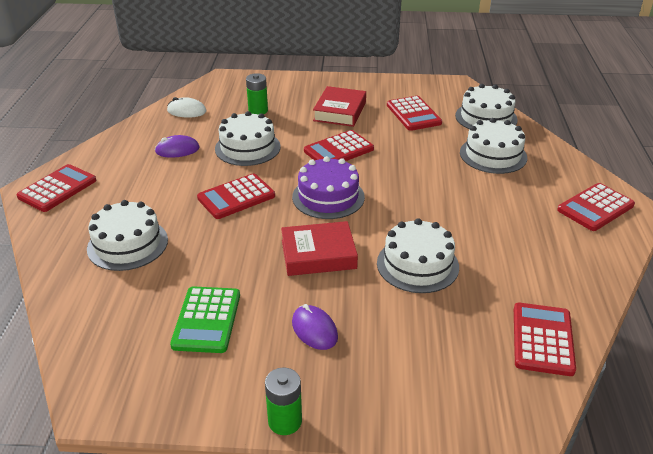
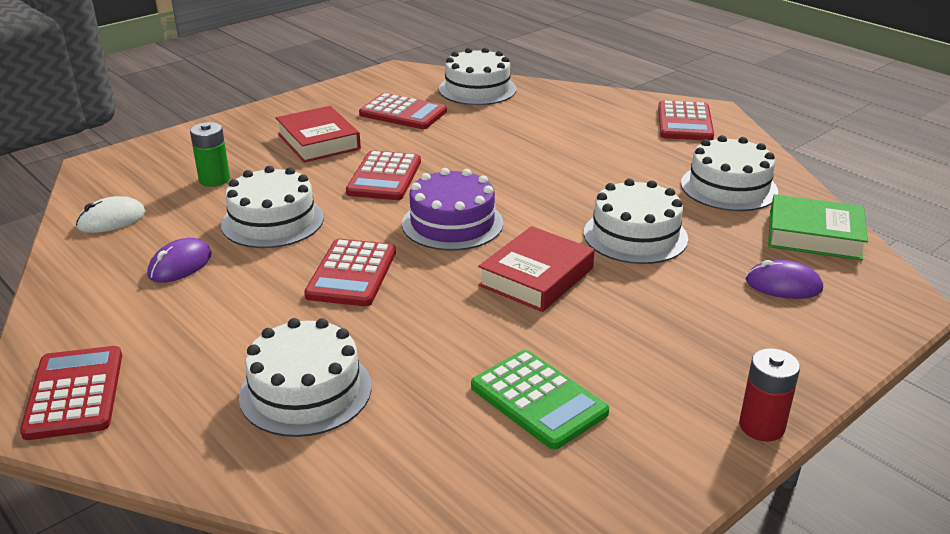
camera: 45 degrees left, 5 degrees down
(285, 421) = (761, 426): green battery -> red battery
(314, 329) = (649, 339): purple mouse -> purple mouse (783, 285)
(493, 155) = (538, 117): white cake -> white cake (729, 187)
(542, 339) = (814, 235): red calculator -> green book

